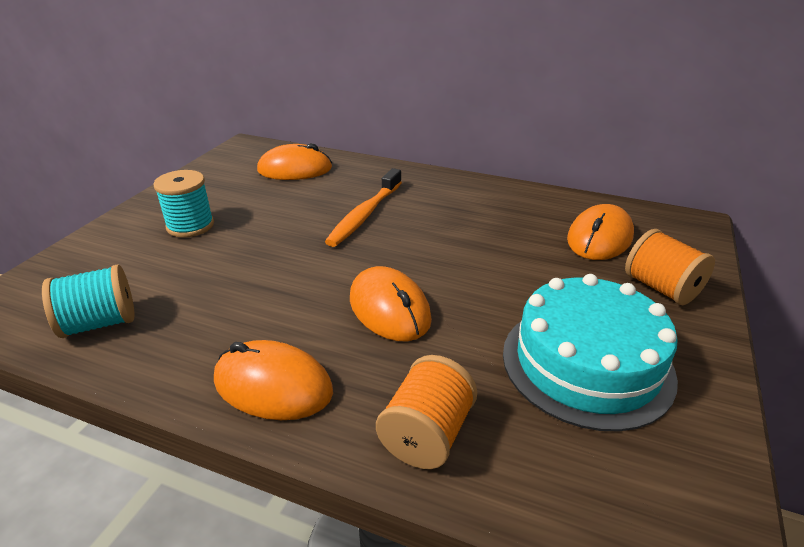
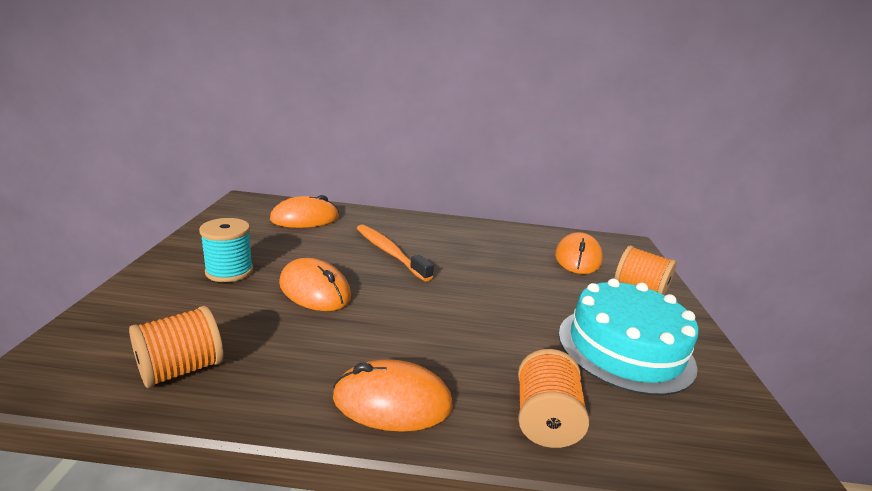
camera: 20 degrees left, 10 degrees down
(100, 323) = (181, 369): turquoise spool -> orange spool
(364, 215) = (389, 252): orange toothbrush -> orange toothbrush turned 135 degrees clockwise
(389, 309) = (455, 325): orange mouse -> orange mouse (315, 290)

